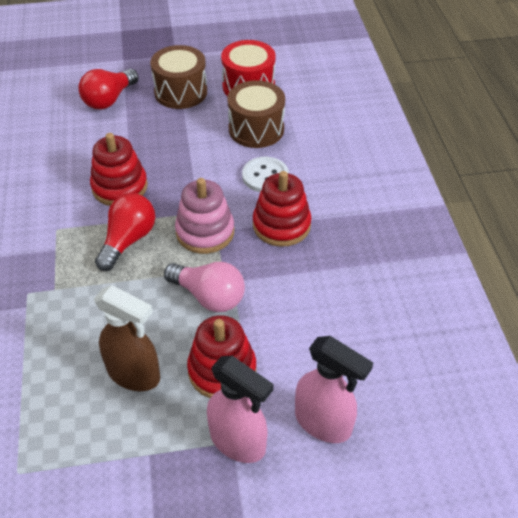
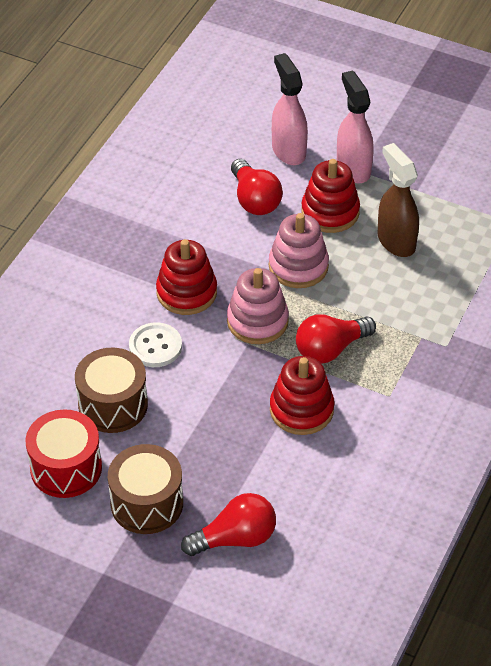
camera: 145 degrees left, 0 degrees up
(209, 296) = (298, 266): pink light bulb -> pink stacking toy
(304, 341) = (254, 200): none -> red light bulb

